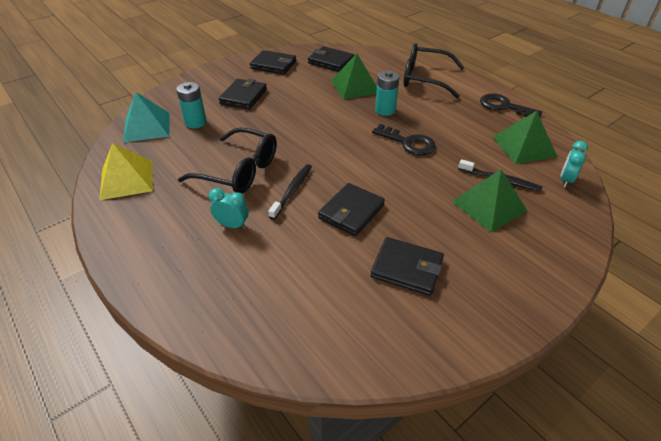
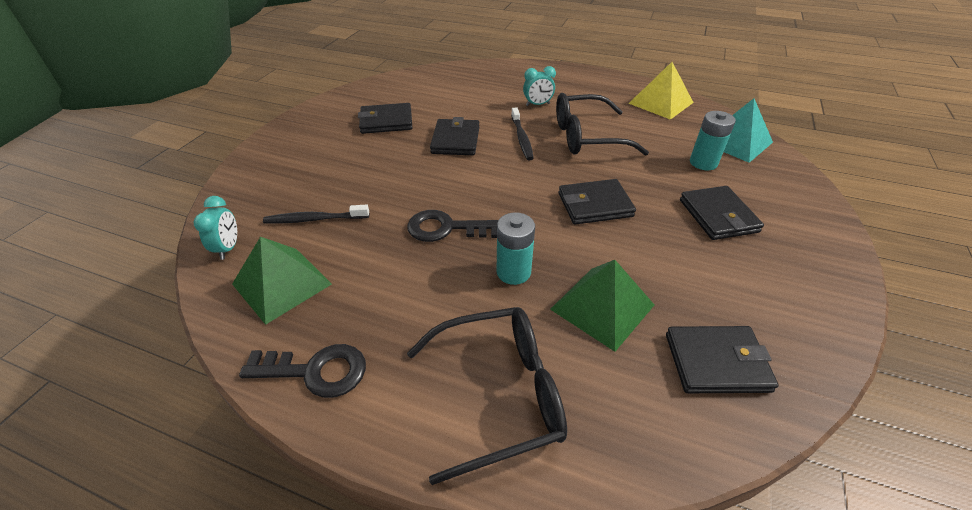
camera: 150 degrees right, 0 degrees up
(273, 65) = (785, 299): black wallet -> black wallet (595, 205)
(489, 206) = (326, 186): green pyramid -> none

